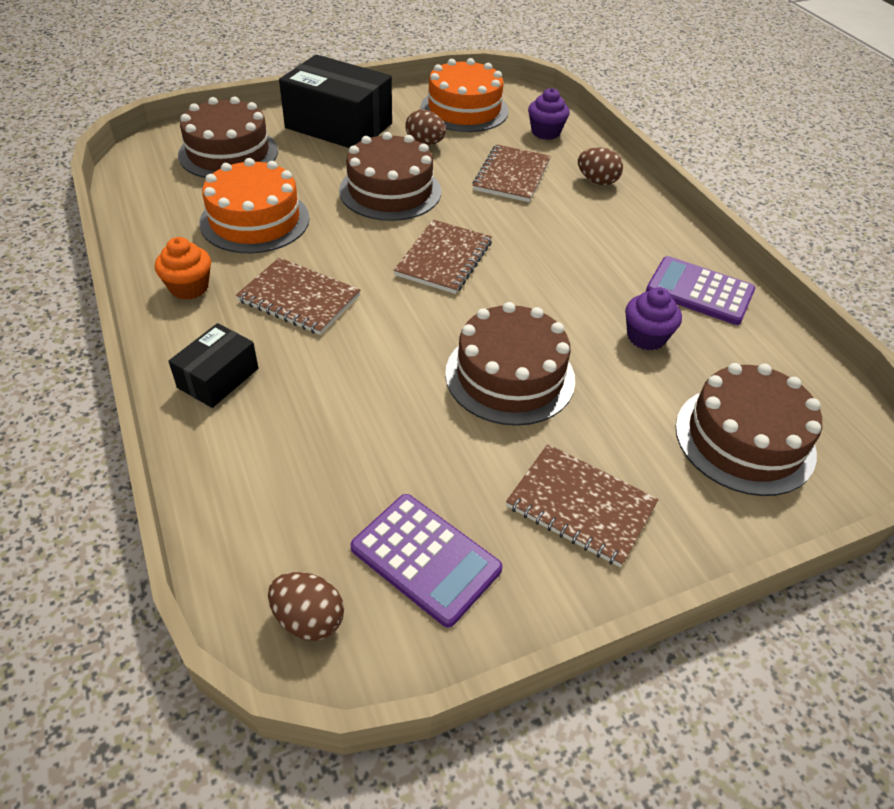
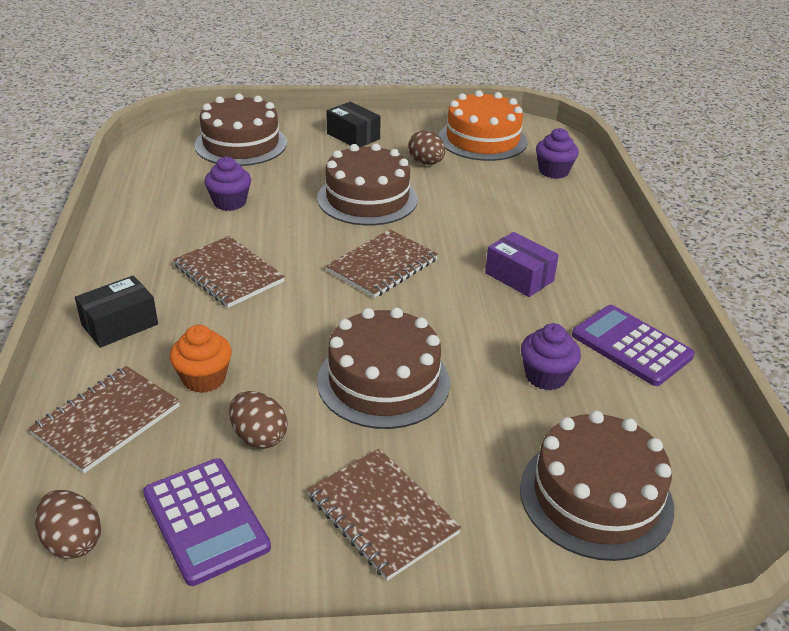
camera: 20 degrees right, 10 degrees down
(189, 287) = (141, 247): orange cupcake -> orange cupcake (204, 379)
(255, 220) = (230, 202): orange cake -> purple cupcake
(338, 126) = (353, 136): black box -> black box, size x0.52
(512, 175) = (495, 204): brown notebook -> brown notebook (107, 420)
(572, 245) = (519, 277): none -> purple box
(597, 181) = (581, 224): brown egg -> brown egg (259, 437)

